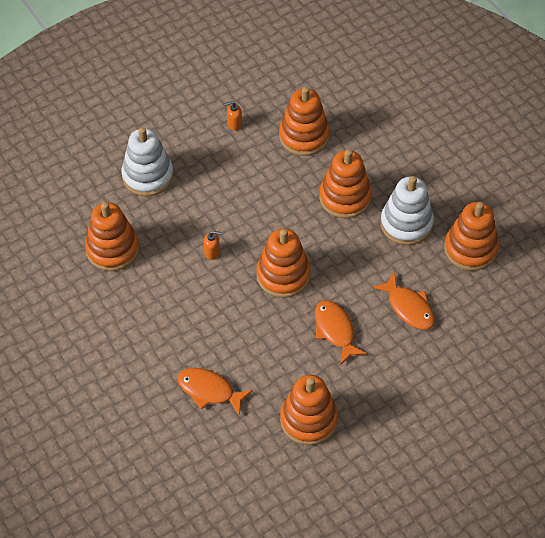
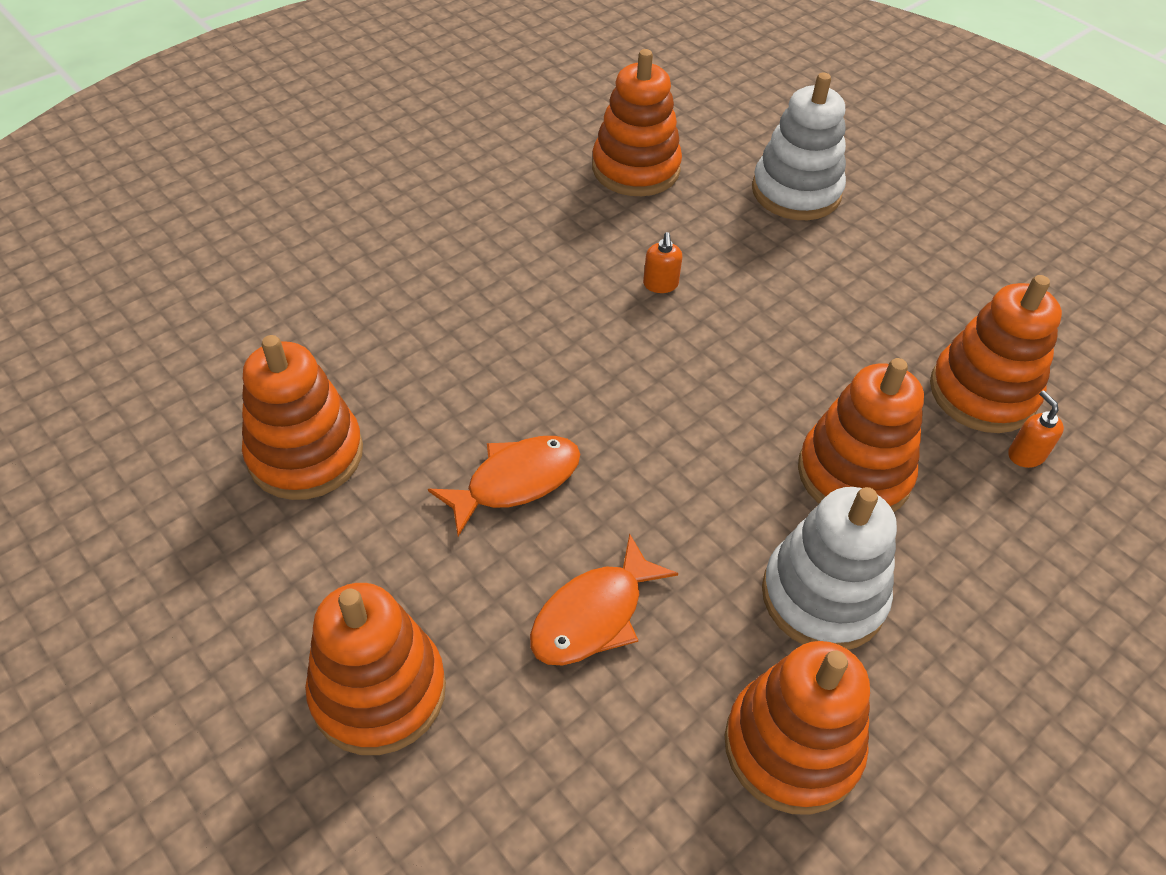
camera: 80 degrees right, 5 degrees down
(209, 390) = (369, 308): orange fish -> none
(234, 124) = (960, 287): orange soap dispenser -> orange soap dispenser (1025, 455)
(283, 275) = (632, 388): orange stacking toy -> orange stacking toy (378, 691)

